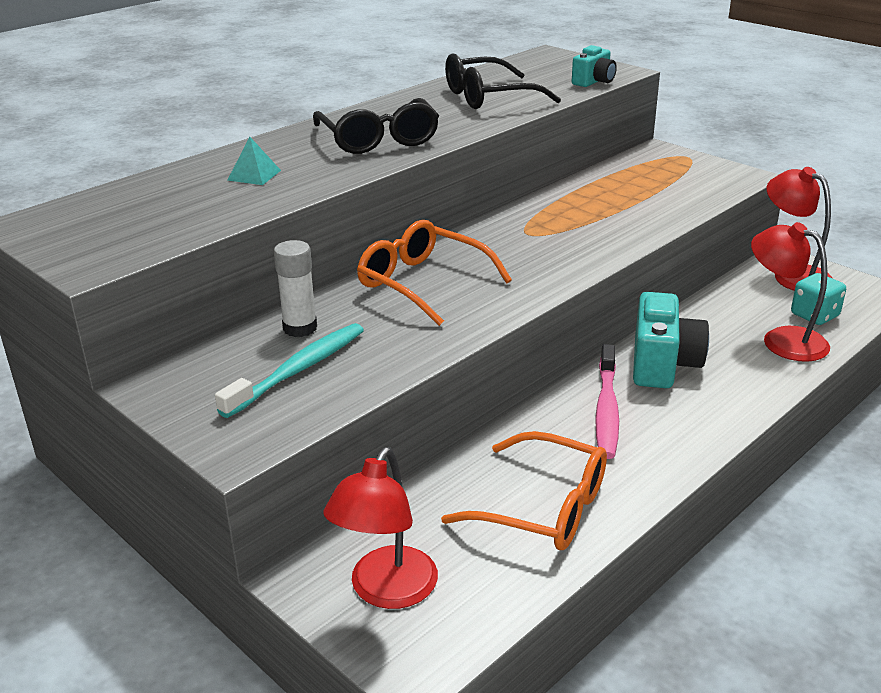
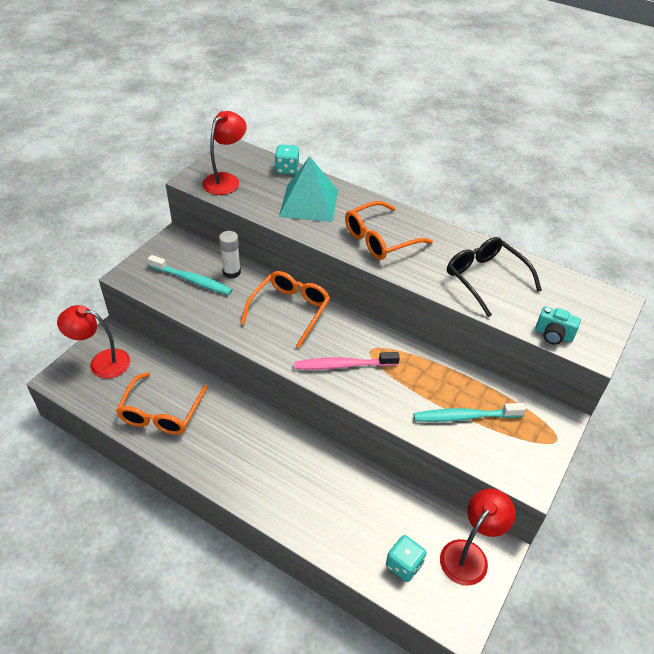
camera: 75 degrees right, 15 degrees up
(141, 184) = (287, 169): none -> turquoise dice
(254, 175) = (309, 203): turquoise pyramid -> turquoise pyramid, size x2.36
(378, 139) = (380, 239): black glasses -> orange glasses
(606, 410) = (252, 435): pink toothbrush -> pink toothbrush (343, 365)
(653, 193) = (465, 417): none -> turquoise toothbrush
(663, 364) = (310, 463): turquoise camera -> none
(782, 339) = (360, 539): red lamp -> red lamp (226, 180)

